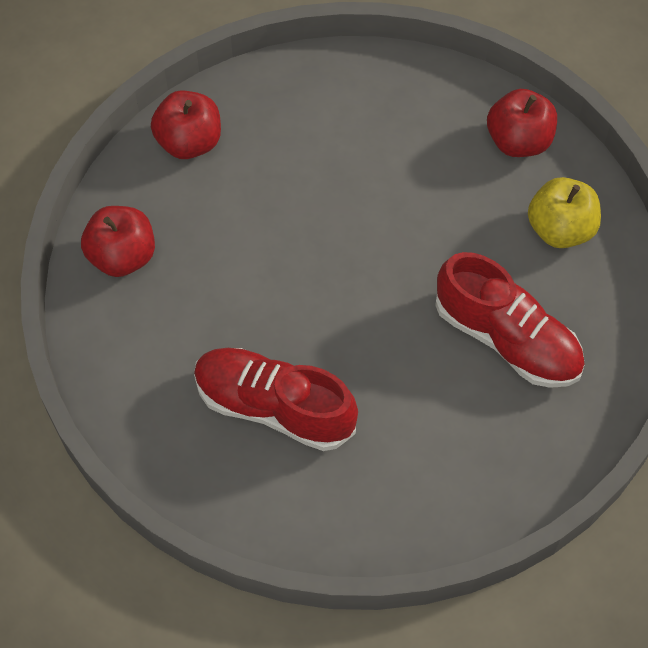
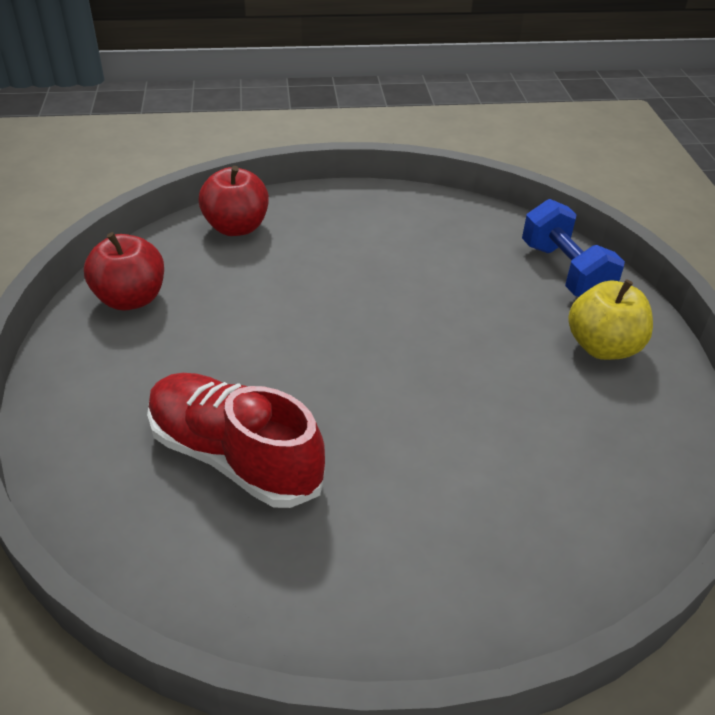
camera: 10 degrees right, 20 degrees down
(507, 338) = (529, 436): red shoe -> none
(518, 141) = (565, 272): red apple -> blue dumbbell

